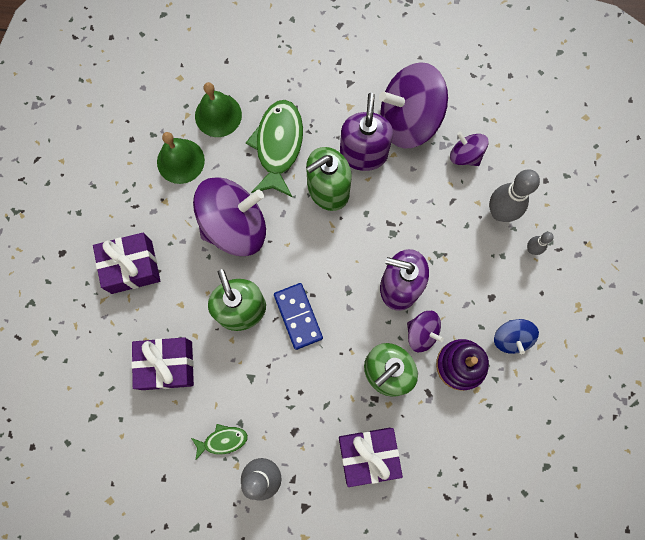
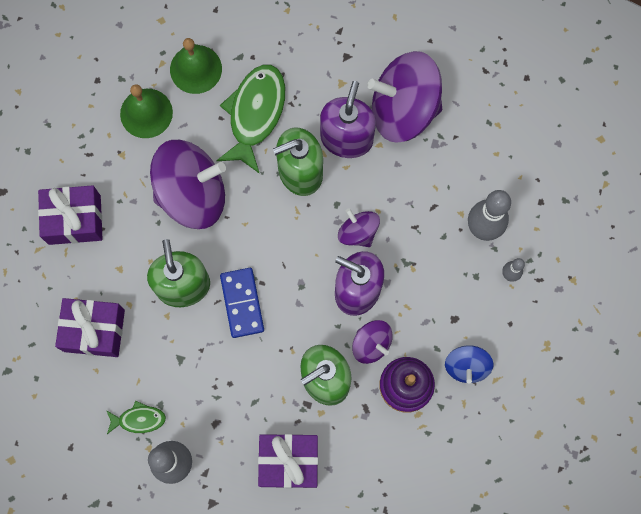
camera: 10 degrees right, 0 degrees up
(465, 155) = (458, 159): purple spinning top -> purple spinning top (358, 232)

